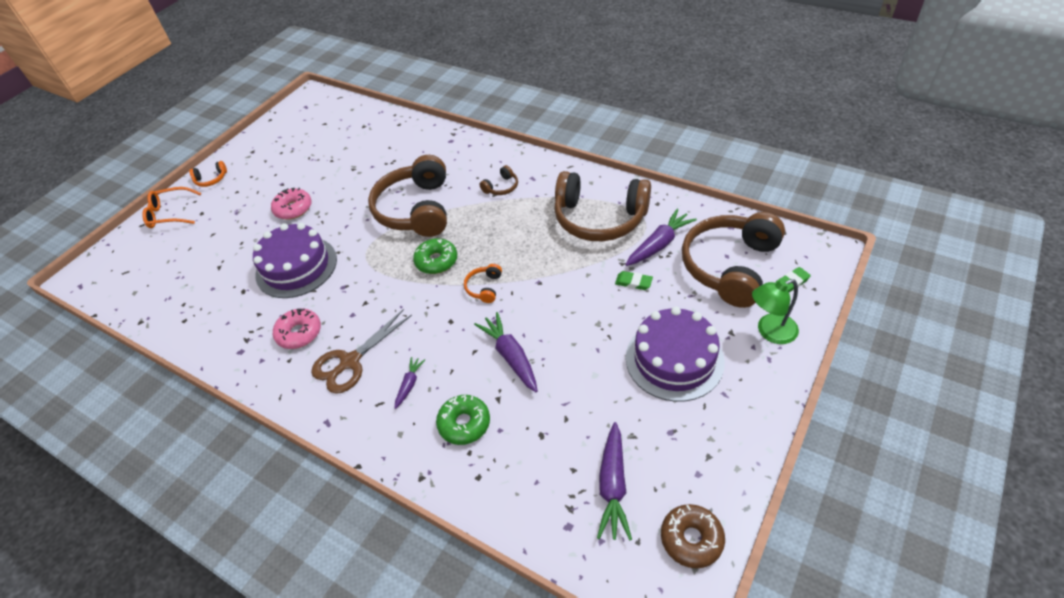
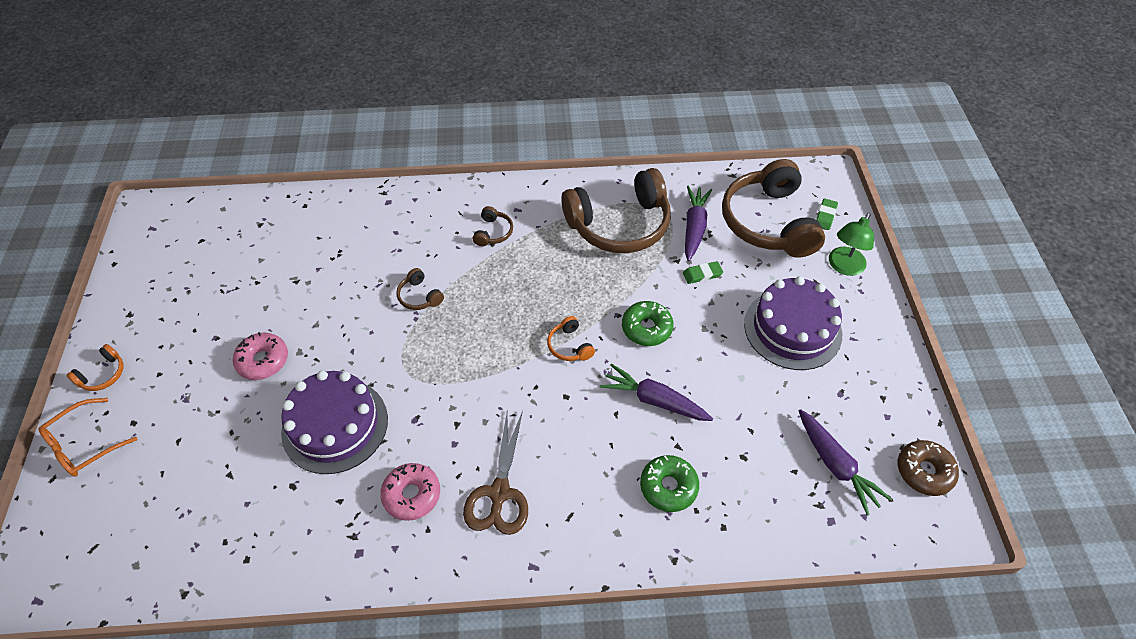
camera: 40 degrees left, 5 degrees up
(409, 384) = (582, 480): purple carrot -> none
(416, 209) = (419, 296): brown headphones -> brown headphones, size x0.41
(436, 261) = (494, 342): green donut -> green donut (646, 328)

